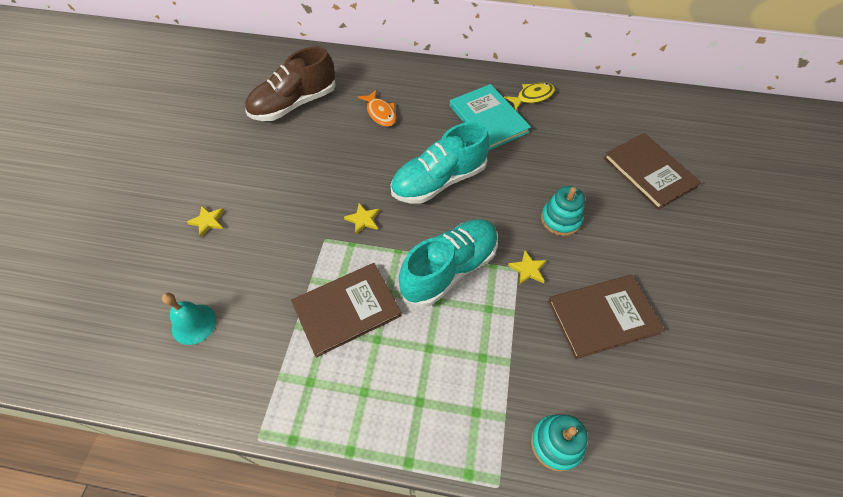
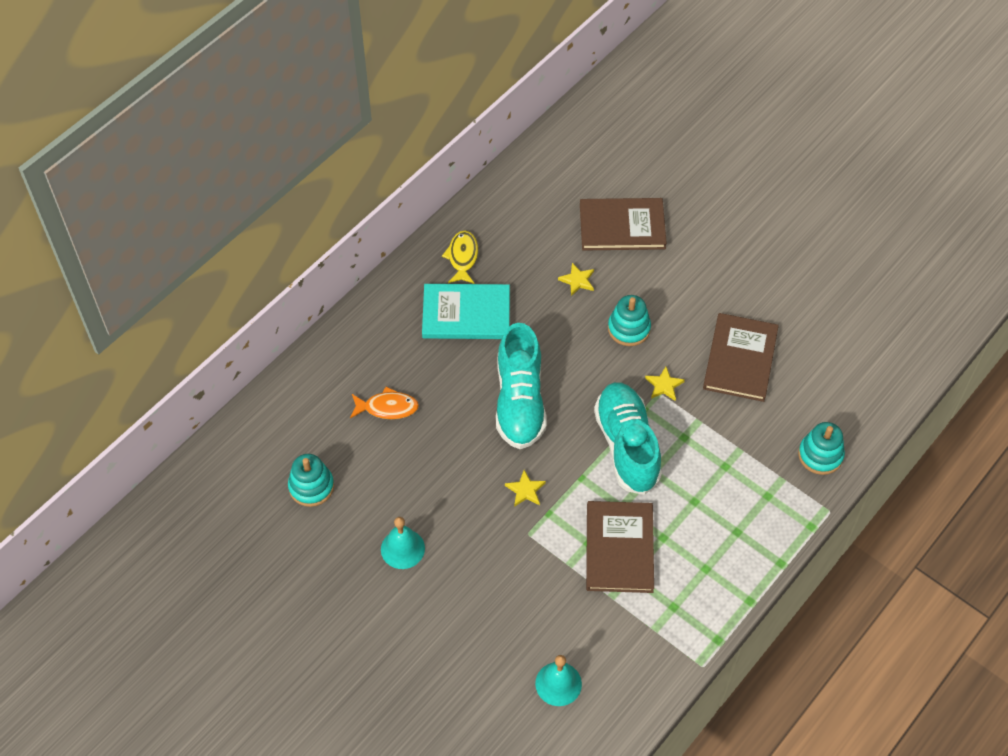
camera: 60 degrees left, 0 degrees up
(208, 221) = (436, 633): yellow star -> yellow star (577, 280)
(271, 170) = (402, 548): none -> turquoise bell
(294, 104) = (311, 487): brown shoe -> turquoise stacking toy

